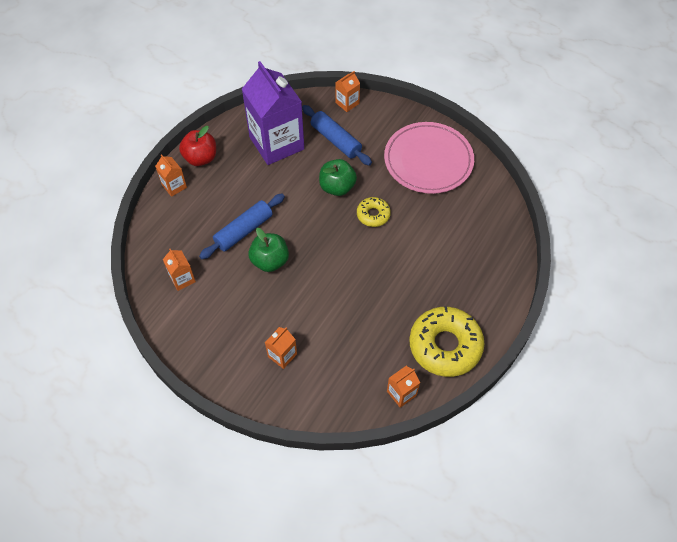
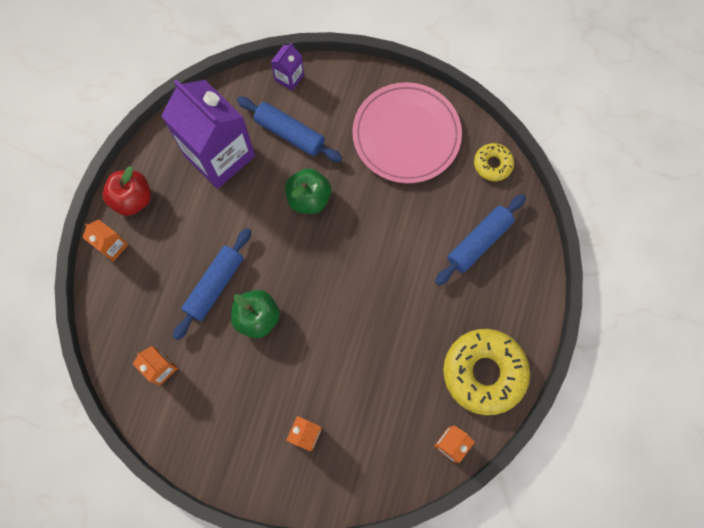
camera: 15 degrees left, 15 degrees up
(347, 103) = (289, 77): orange carton -> purple carton
(373, 215) = (361, 225): yellow donut -> yellow donut (492, 164)
(467, 248) = (478, 242): none -> blue rolling pin

